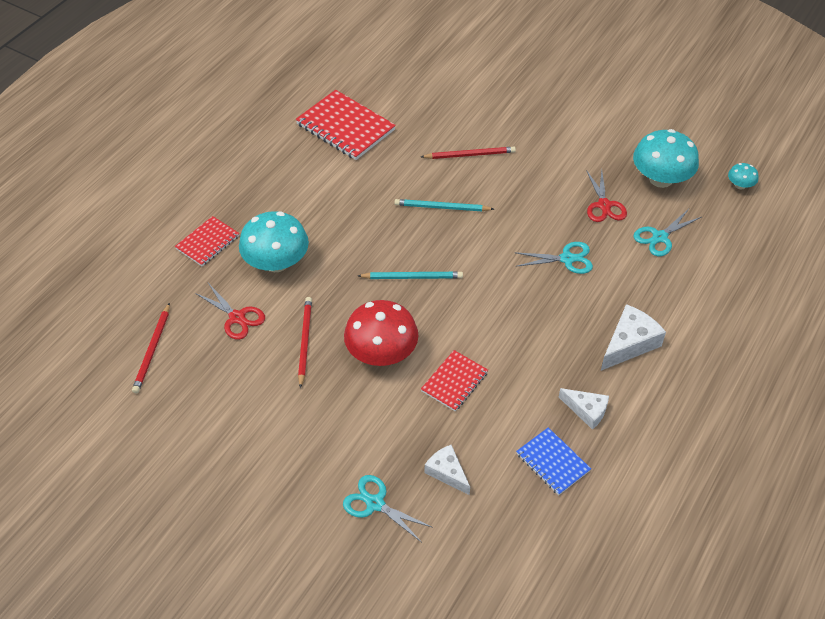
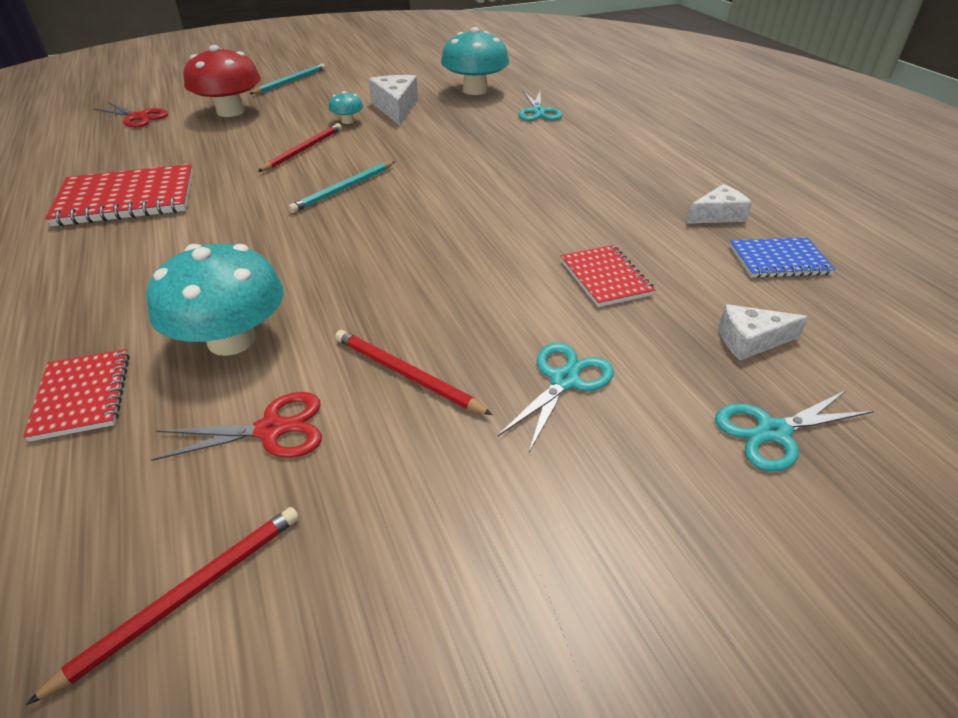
camera: 55 degrees left, 10 degrees down
(152, 350) = (186, 596): red pencil -> red pencil turned 90 degrees counterclockwise
(381, 353) = (503, 313): red mushroom -> red mushroom (231, 111)
(412, 277) = (413, 244): turquoise pencil -> turquoise pencil (290, 82)
(567, 259) = (508, 155): turquoise scissors -> turquoise scissors (564, 380)
(604, 205) = (469, 118): red scissors -> red scissors (138, 117)
(629, 344) = (648, 165): white cheese -> white cheese (396, 108)
(740, 185) = (525, 70): turquoise mushroom -> turquoise mushroom (347, 121)

